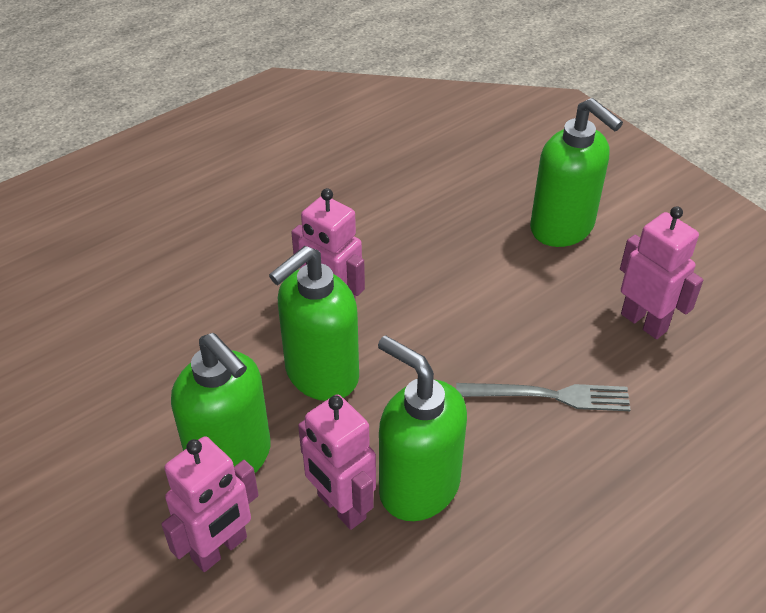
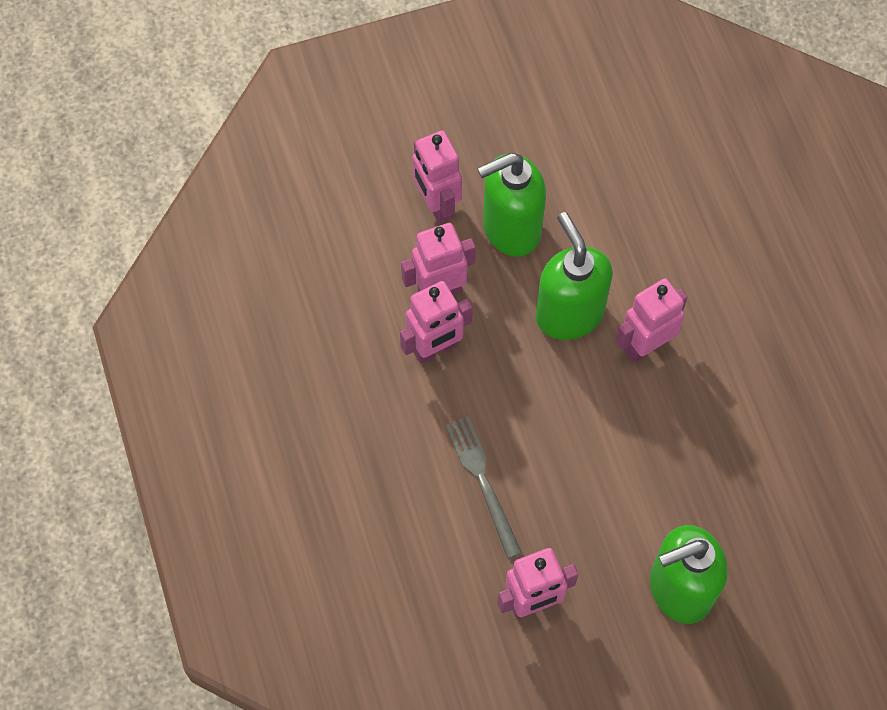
camera: 110 degrees right, 20 degrees up
(418, 487) = (435, 349): green soap dispenser -> pink robot
(549, 396) = (482, 481): grey fork -> grey fork turned 135 degrees clockwise

